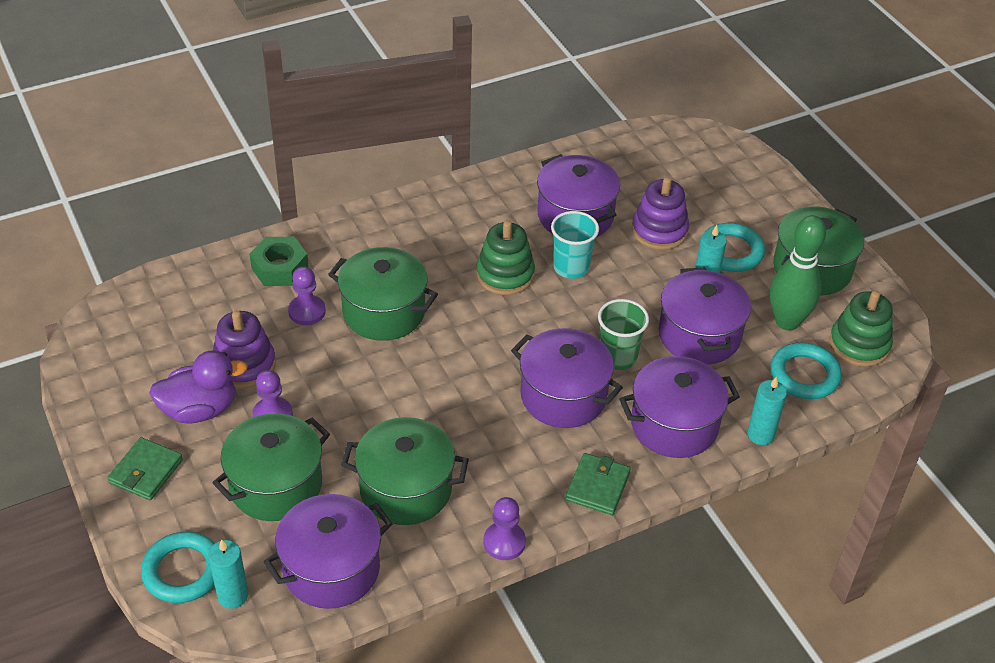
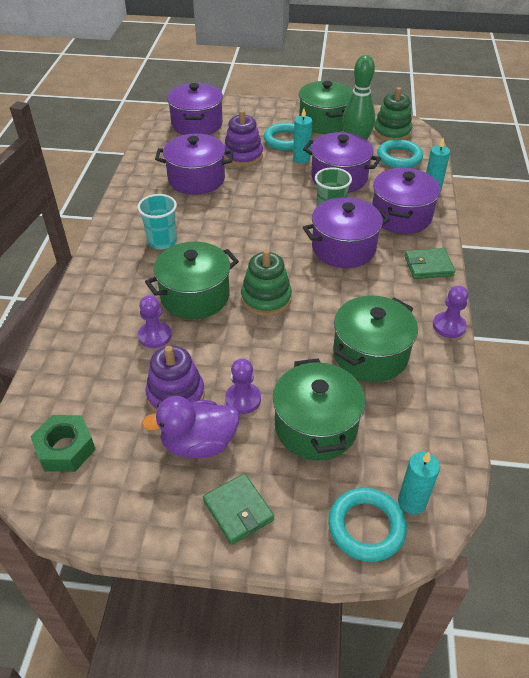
camera: 55 degrees left, 0 degrees up
(200, 409) = (199, 443): purple duck -> purple duck turned 120 degrees counterclockwise
(280, 268) = (94, 332): green nut -> green nut (65, 448)
(331, 569) = (419, 427): purple pot -> purple pot (197, 124)
(505, 275) = (217, 228): green stacking toy -> green stacking toy (266, 298)
(571, 267) = (238, 199): turquoise cup -> turquoise cup (162, 241)
(597, 486) = (428, 266): green wallet -> green wallet turned 60 degrees counterclockwise

